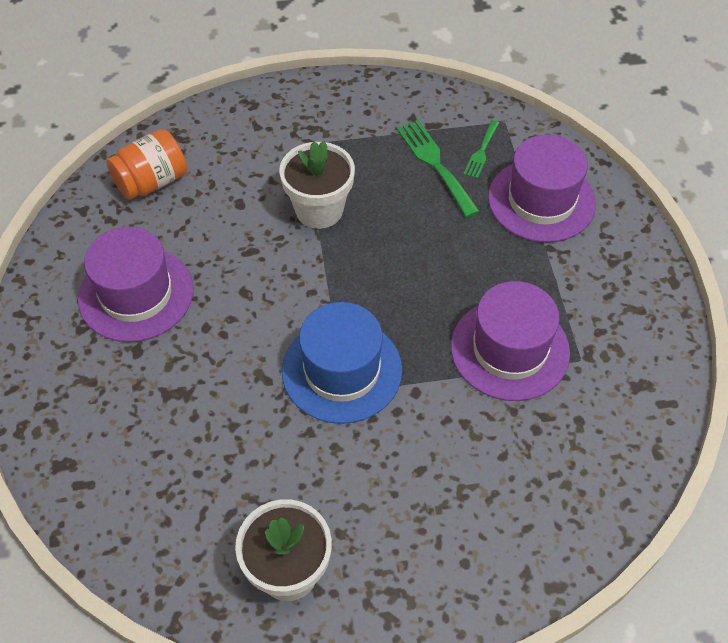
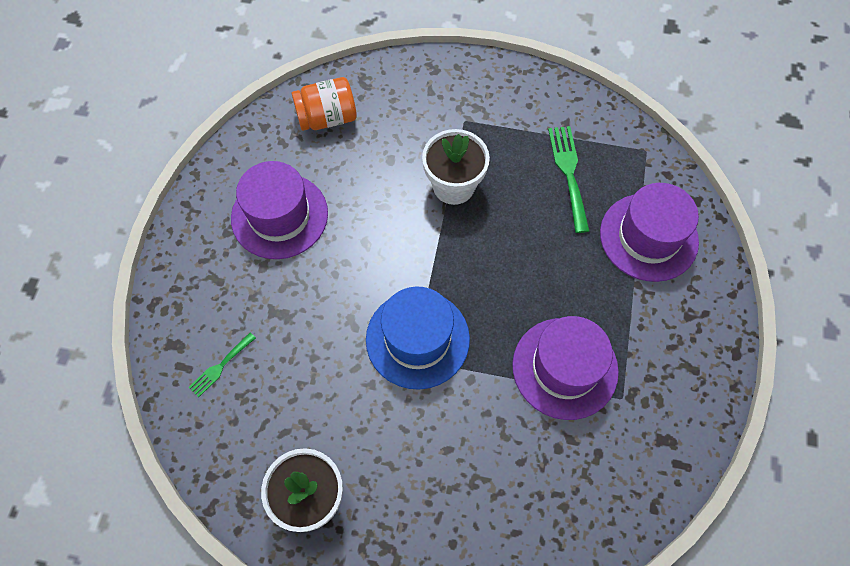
camera: 20 degrees right, 10 degrees up
(481, 152) = (614, 174): green fork -> green fork (220, 366)

